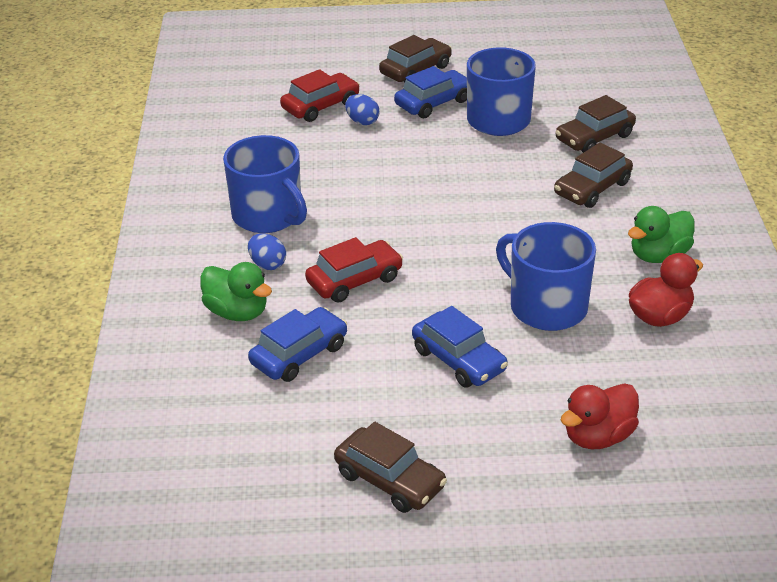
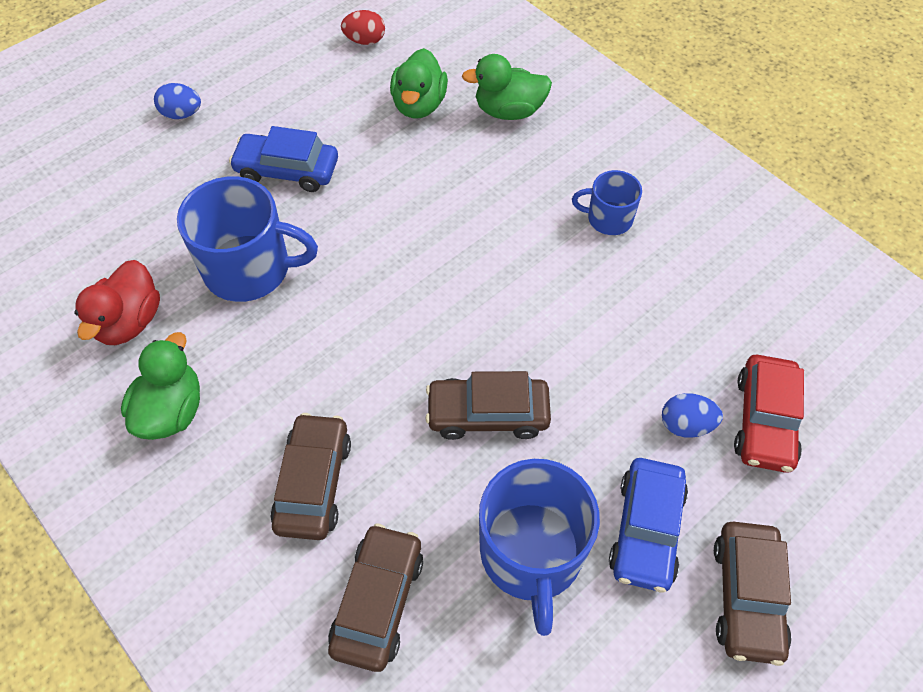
camera: 140 degrees right, 20 degrees up
(267, 264) = (541, 167): blue egg -> blue egg (182, 114)
(268, 216) = (608, 218): blue mug -> blue mug, size x0.55
(276, 439) = (365, 41): none -> red egg
(299, 354) = (419, 105): blue car -> green duck
(354, 280) = (449, 195): red car -> none
(390, 480) = (260, 57): brown car -> brown car (488, 414)
(598, 437) = (124, 167): red duck -> none

